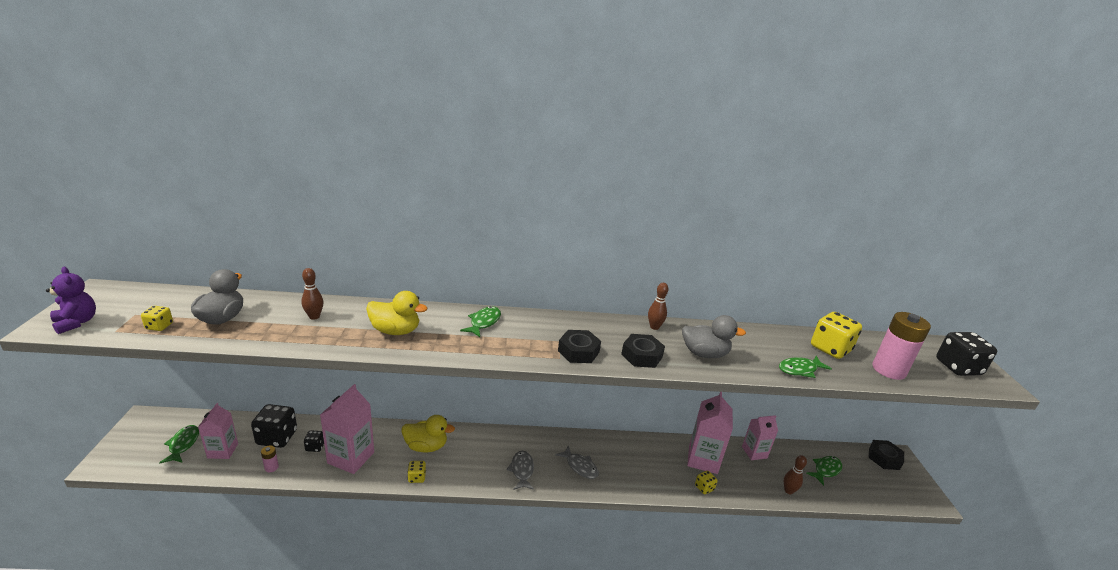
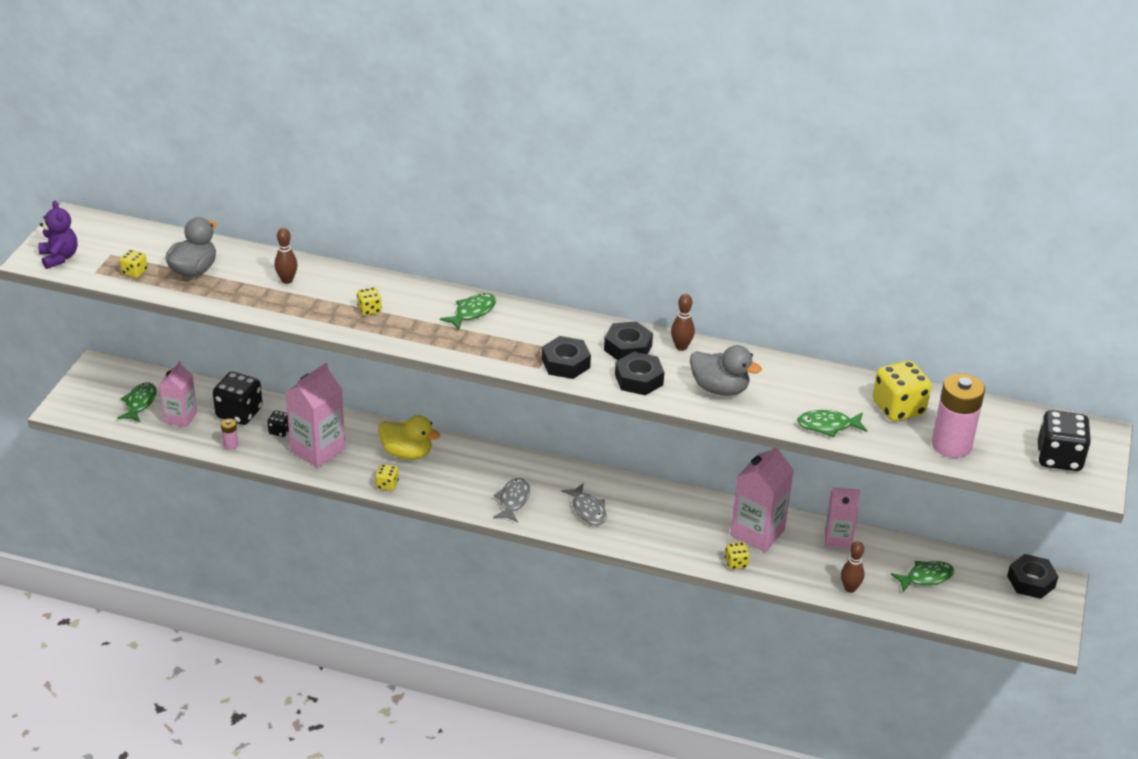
camera: 20 degrees right, 10 degrees up
(395, 331) = (369, 309): yellow duck -> yellow dice
(617, 333) = (628, 348): none -> black nut

